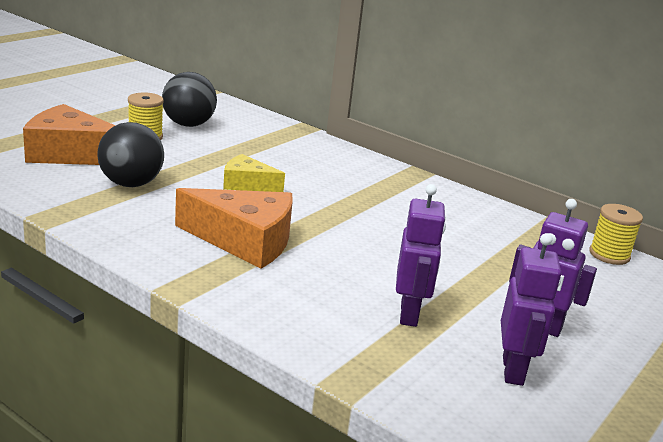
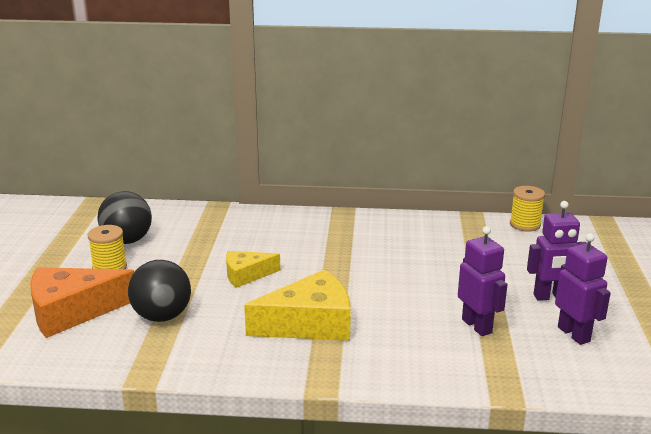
camera: 30 degrees left, 0 degrees up
(245, 241) = (310, 323): orange cheese -> yellow cheese

